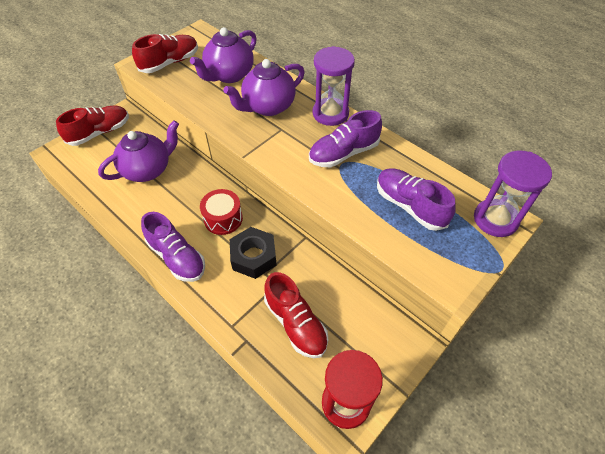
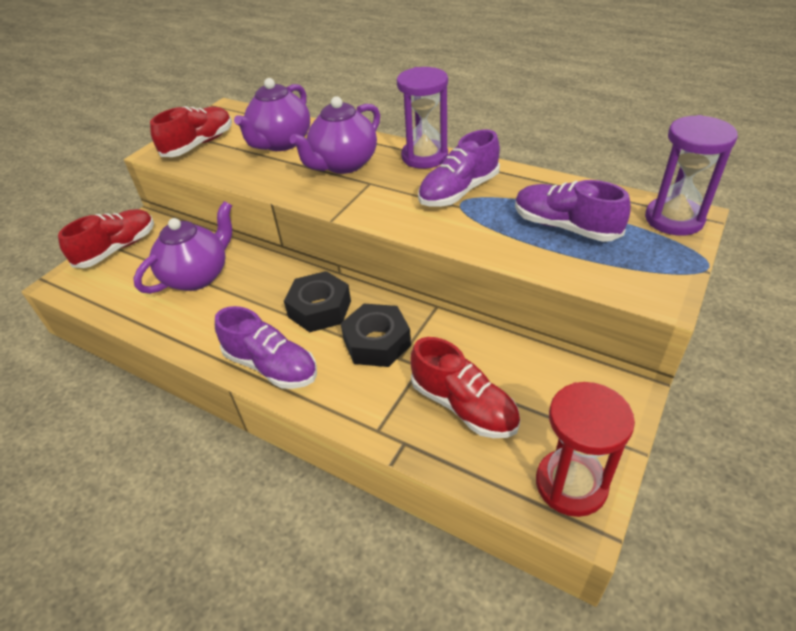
camera: 10 degrees left, 10 degrees down
(223, 219) = (319, 309): red drum -> black nut

